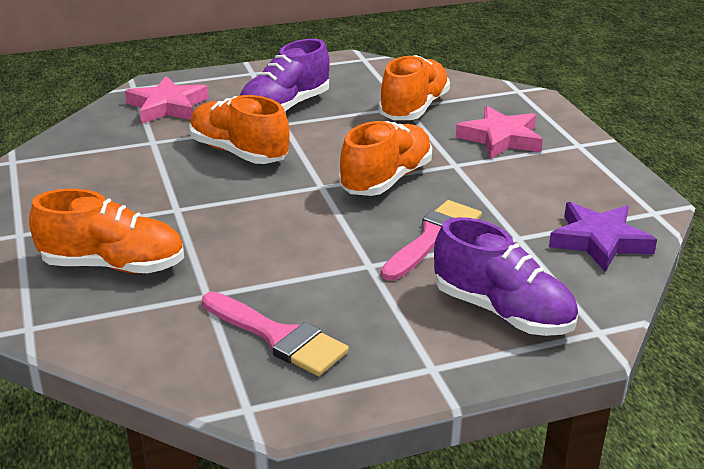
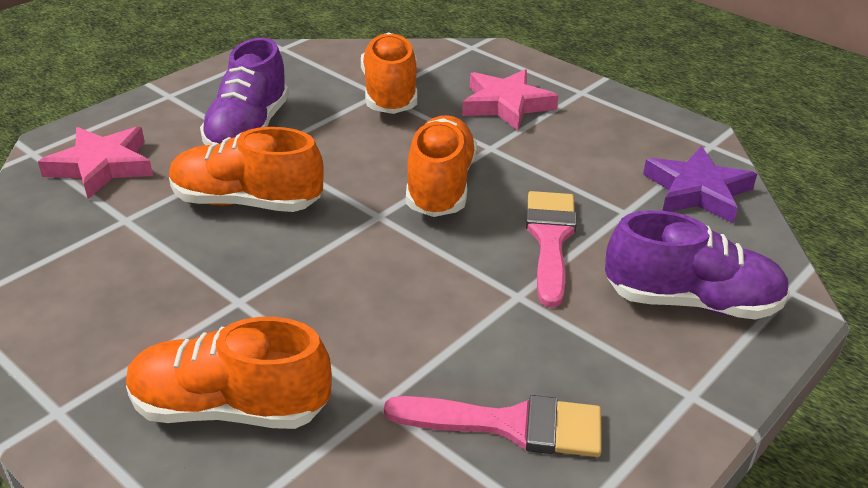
camera: 30 degrees left, 5 degrees up
(113, 265) = (230, 408): orange shoe -> orange shoe turned 150 degrees counterclockwise

